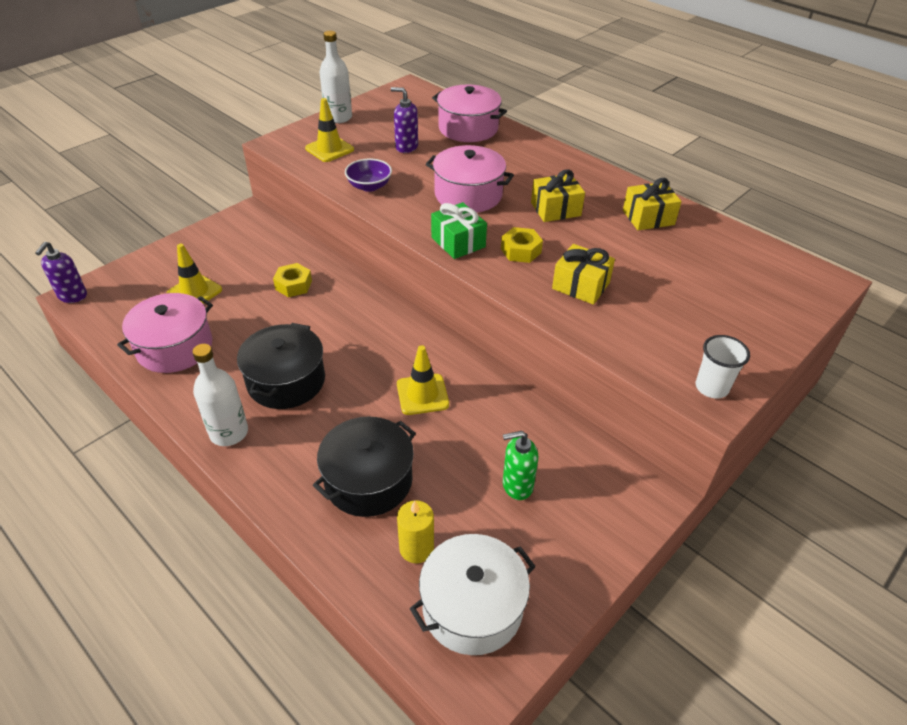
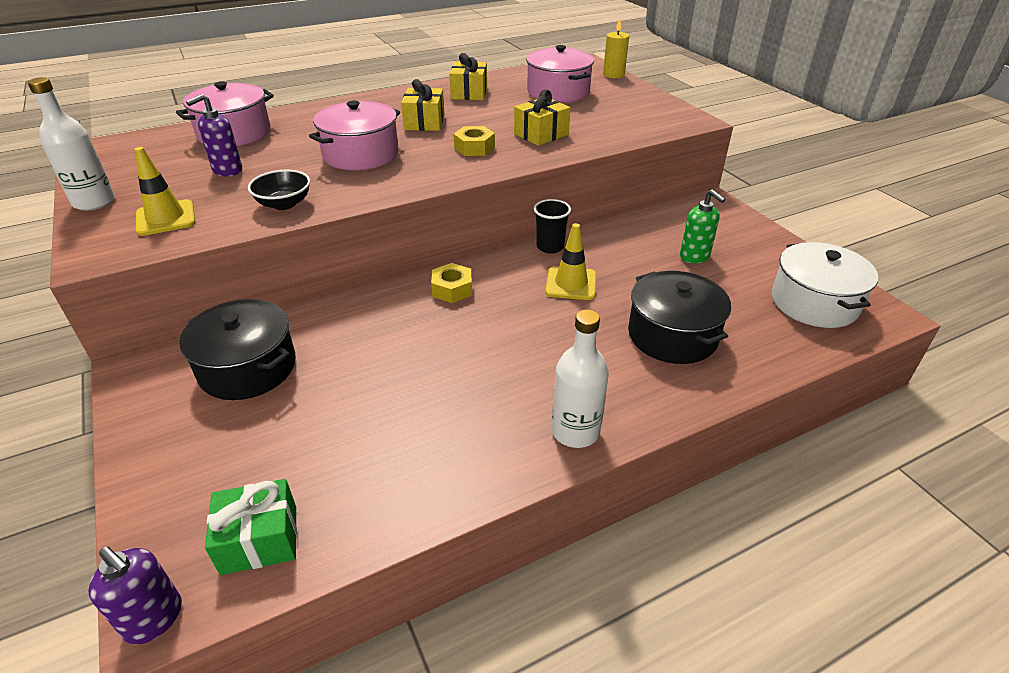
camera: 70 degrees left, 5 degrees down
(174, 347) = (388, 474): pink pot -> pink pot (558, 92)
(194, 292) = (276, 443): yellow traffic cone -> none
(286, 381) = (509, 373): black pot -> black pot (248, 367)
(293, 285) = (337, 345): yellow nut -> yellow nut (452, 289)
(369, 186) = (284, 204): purple bowl -> black bowl
(416, 548) = (755, 320): yellow candle -> yellow candle (613, 75)
(458, 242) = (437, 173): green gift -> green gift (259, 540)
(478, 368) = (550, 247): none -> black cup
(517, 485) = (694, 256): green soap dispenser -> green soap dispenser turned 45 degrees counterclockwise
(711, 387) = (679, 118): white cup -> none

